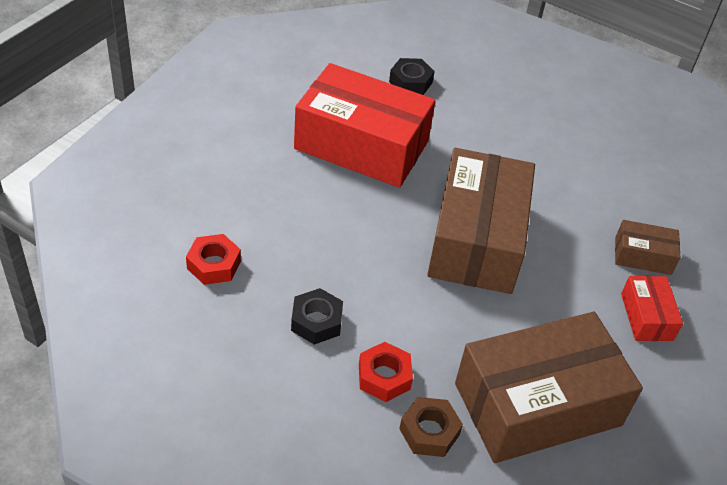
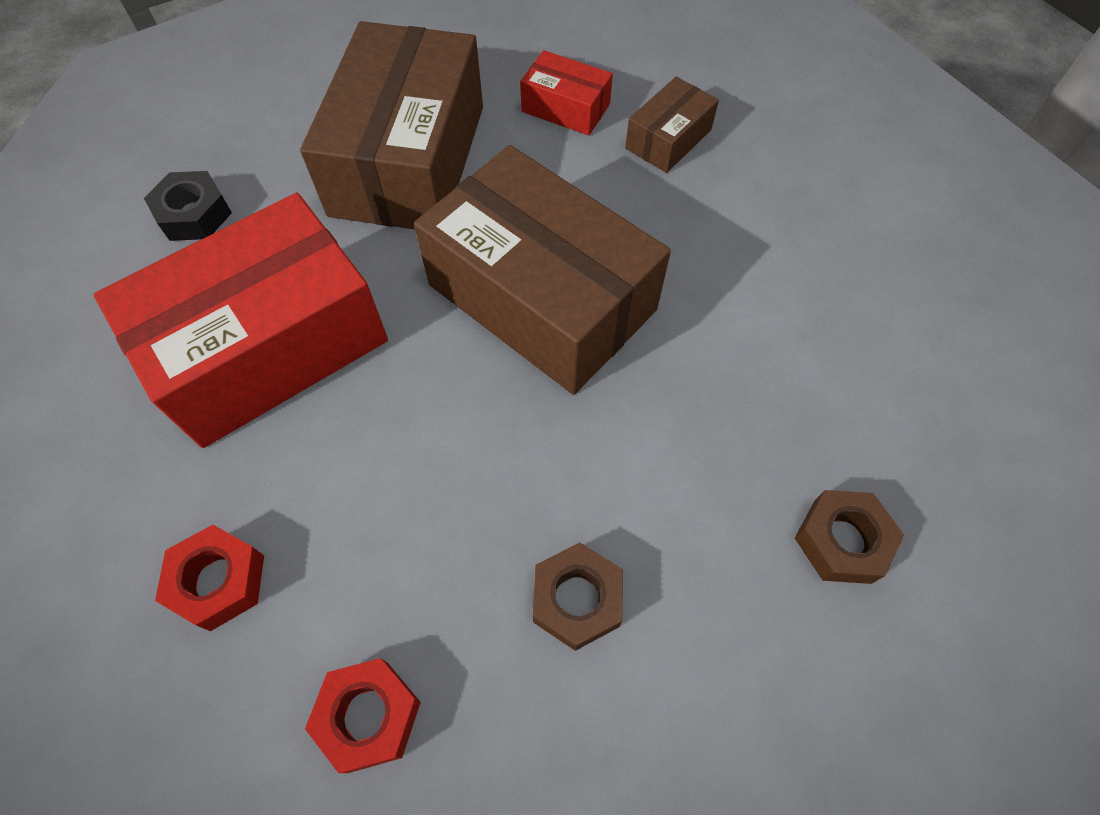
camera: 55 degrees left, 15 degrees up
(316, 321) = (577, 599): black nut -> brown nut
(384, 377) = (724, 552): red nut -> red nut (218, 581)
(537, 404) = (845, 380): brown box -> brown box (408, 160)
(646, 317) = (761, 189): red box -> red box (565, 108)

